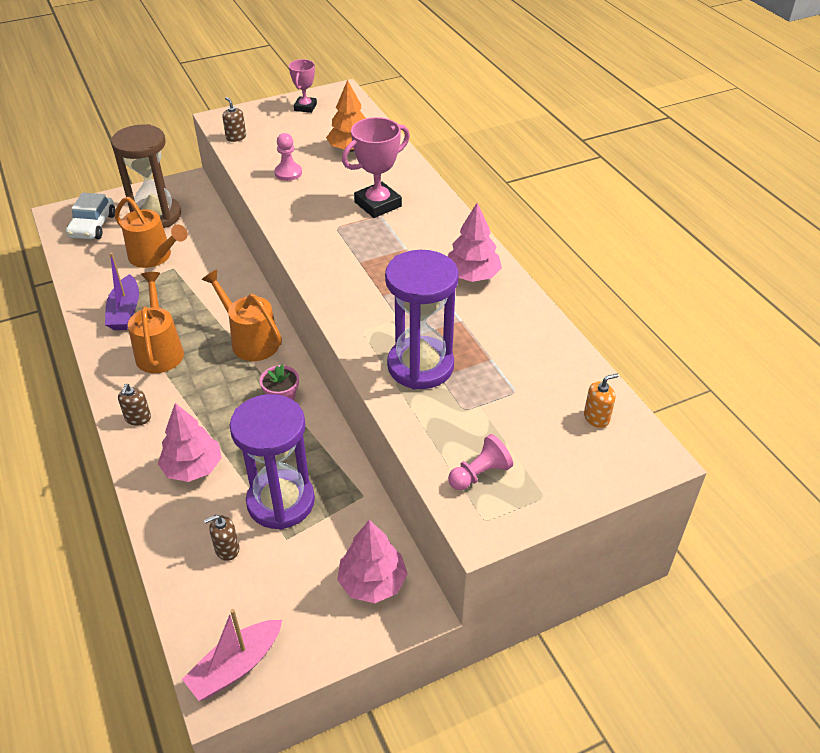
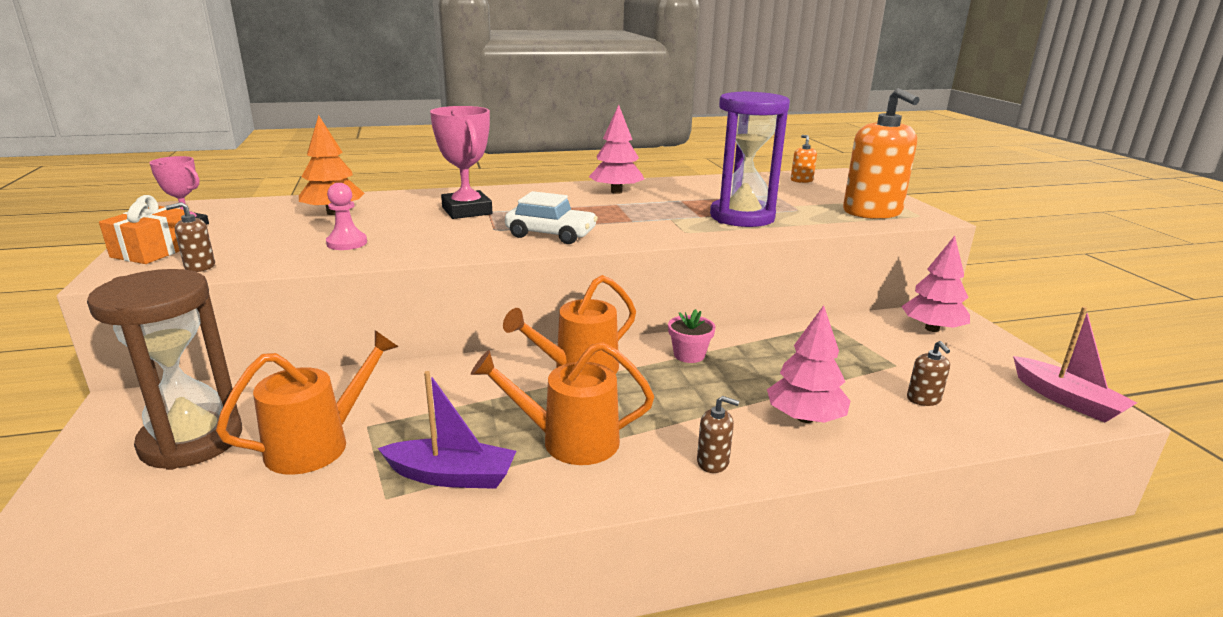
camera: 80 degrees left, 20 degrees down
(93, 226) = (130, 523): white car -> white car (551, 234)
(257, 114) = (154, 251): none -> orange gift
(281, 502) = (848, 365): purple hourglass -> none
(480, 474) = (872, 212): pink pawn -> orange soap dispenser

